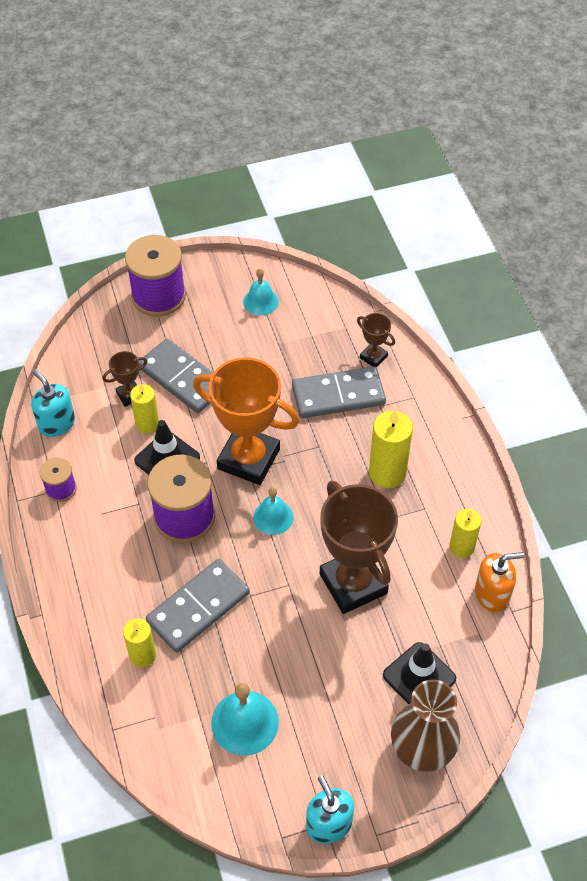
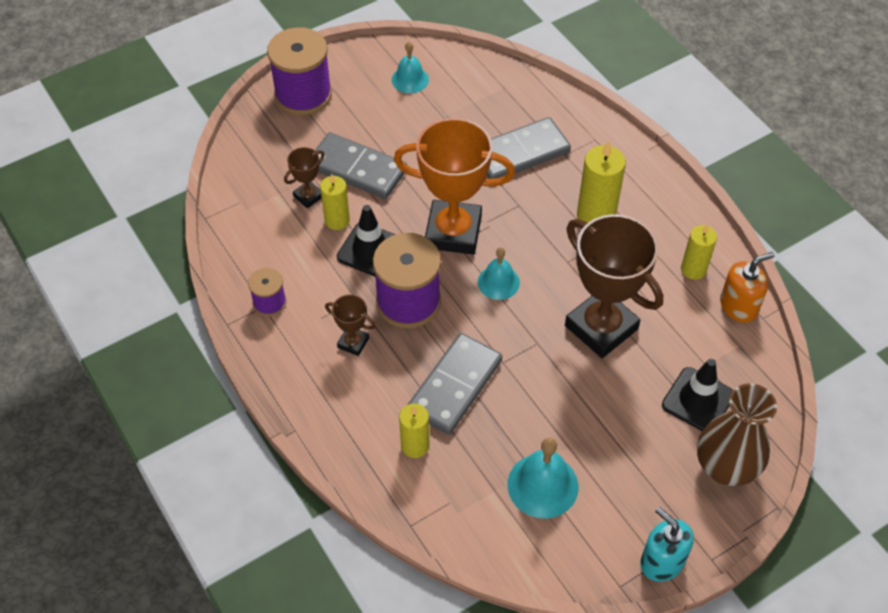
camera: 15 degrees left, 0 degrees up
(56, 423) = (241, 239): turquoise soap dispenser -> none
(373, 357) = (542, 110): brown trophy -> brown trophy (353, 343)

